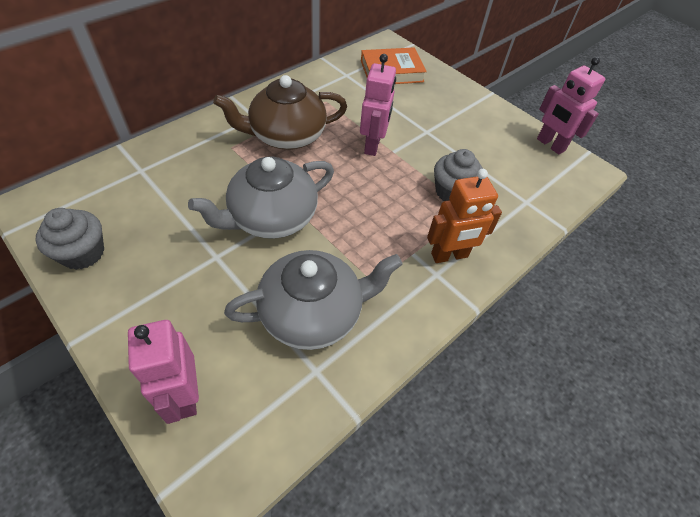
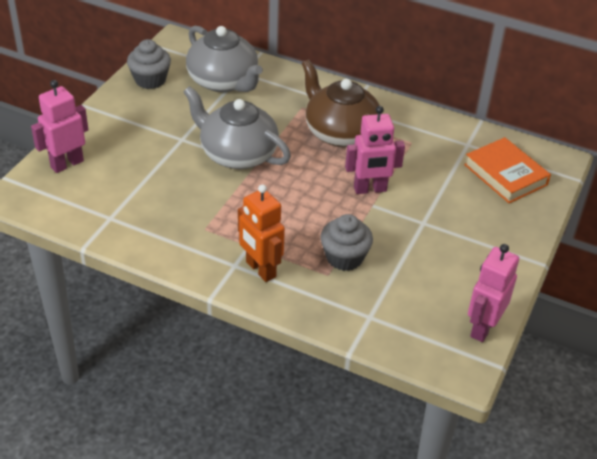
camera: 70 degrees right, 10 degrees down
(313, 313) = (157, 203): grey teapot -> grey teapot (223, 81)

